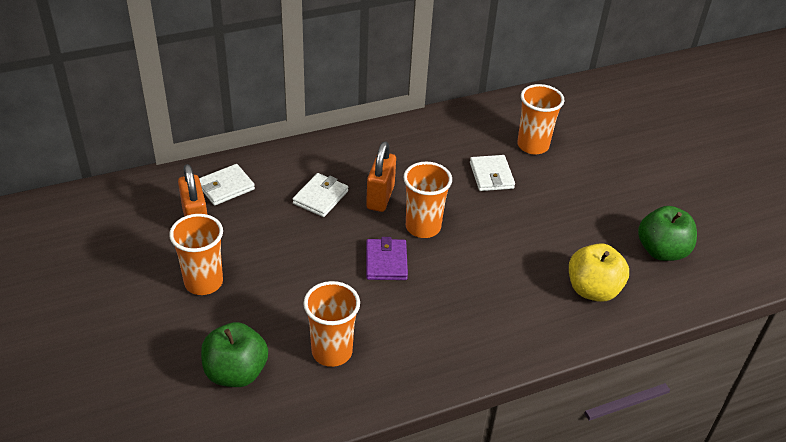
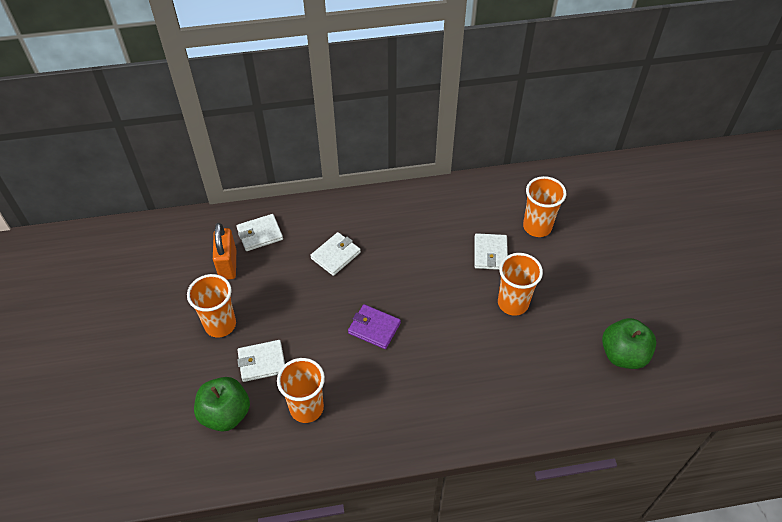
camera: 15 degrees right, 10 degrees up
(265, 313) = (262, 362): none -> white wallet
(380, 197) = (386, 262): orange padlock -> none
(386, 262) = (374, 328): purple wallet -> purple wallet turned 75 degrees counterclockwise
(423, 227) = (415, 298): orange cup -> orange cup (513, 303)
(592, 290) = (547, 384): yellow apple -> none

